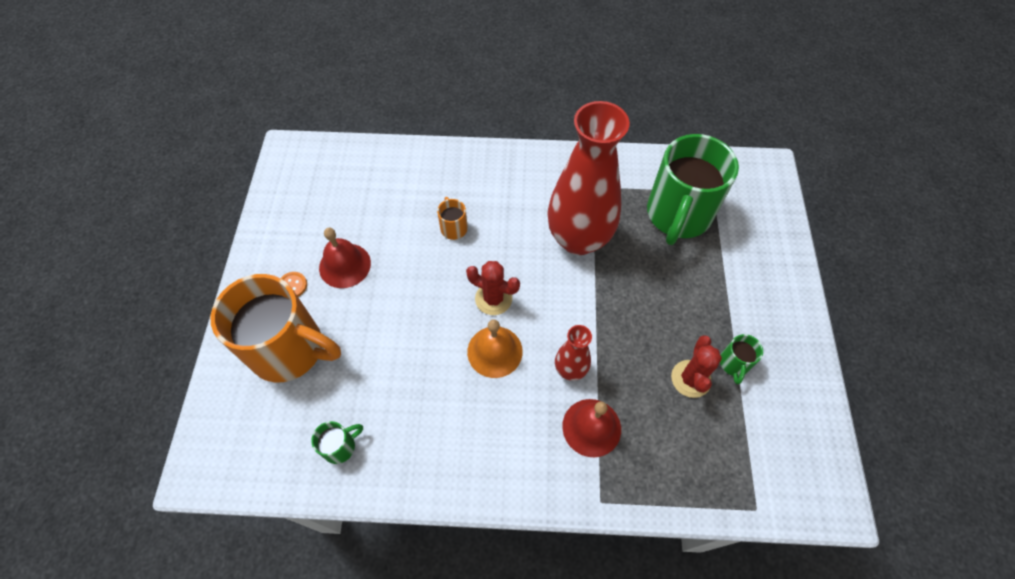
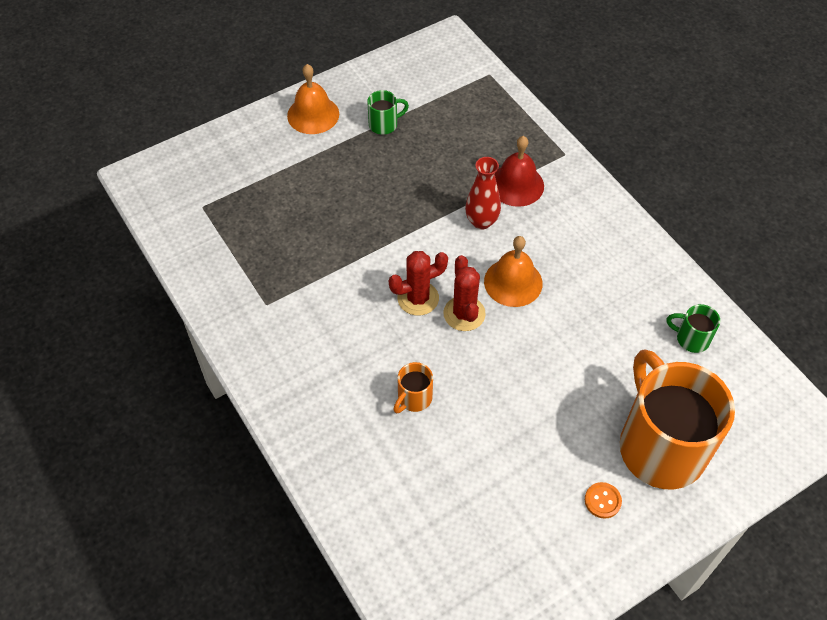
camera: 125 degrees left, 5 degrees down
(345, 265) = (539, 469): red bell -> none
(578, 239) = (342, 283): red vase -> none
(678, 215) = (253, 220): green mug -> none
(690, 379) = (421, 144): red cactus -> red cactus (418, 298)
(778, 314) = (313, 114): none -> orange bell

